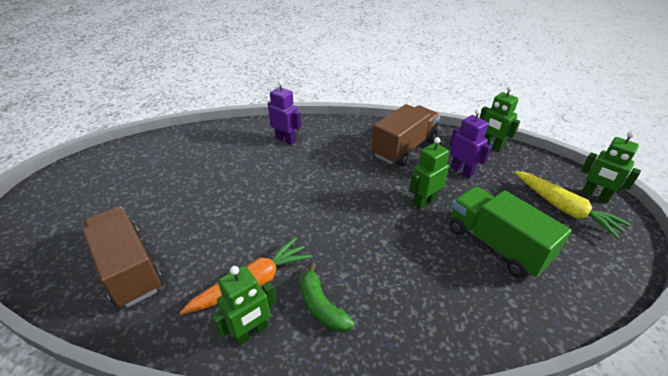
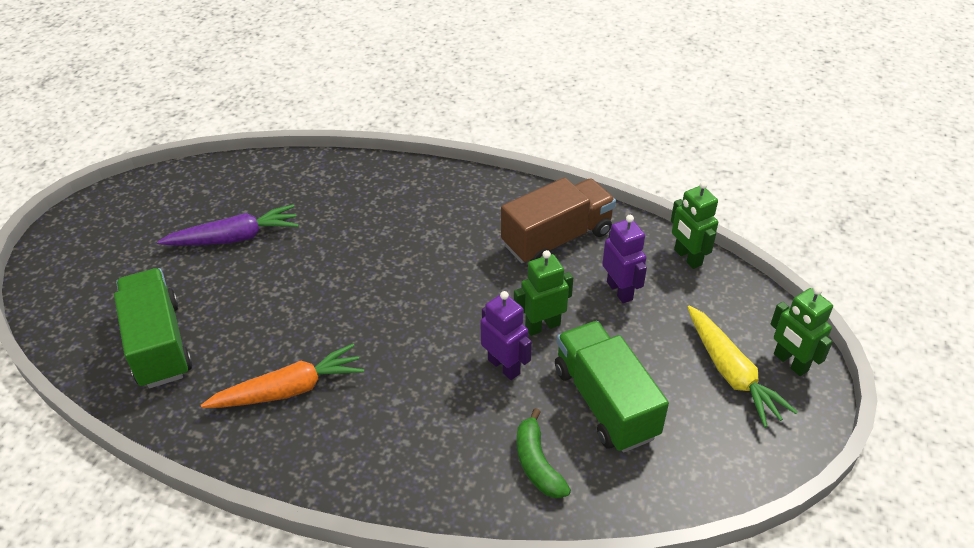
camera: 15 degrees right, 5 degrees up
(128, 268) = (159, 344): brown truck -> green truck
(175, 181) = (234, 238): none -> purple carrot
(251, 332) = (271, 443): green robot -> none
(285, 140) = (395, 197): purple robot -> purple robot (504, 366)
(322, 306) = (357, 431): green banana -> green banana (537, 464)

